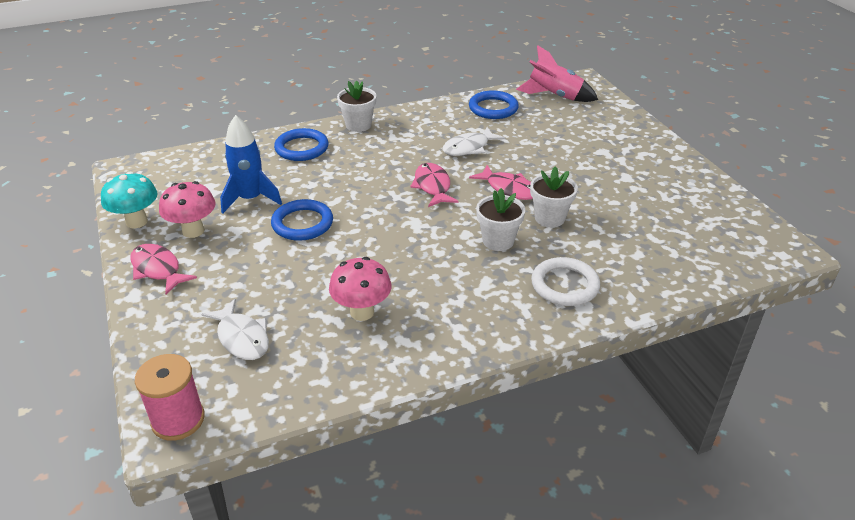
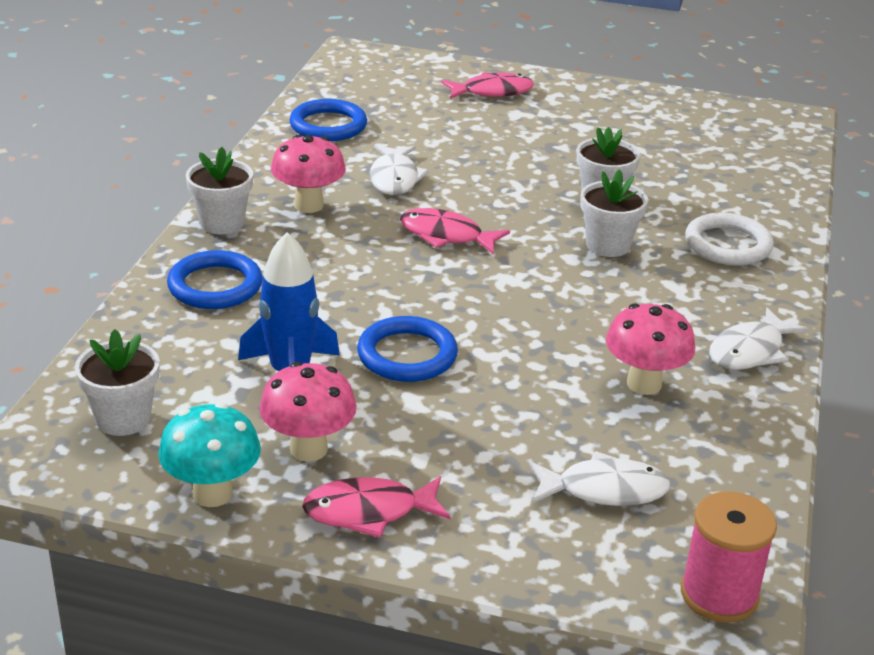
camera: 55 degrees left, 5 degrees down
(172, 175) = (123, 418): none -> white flower pot
(406, 138) = (308, 205): none -> pink mushroom
(446, 341) = (750, 351): none -> white fish
(509, 189) = (516, 195): pink fish -> pink fish (492, 92)
(554, 96) = (361, 82): pink rocket -> none

